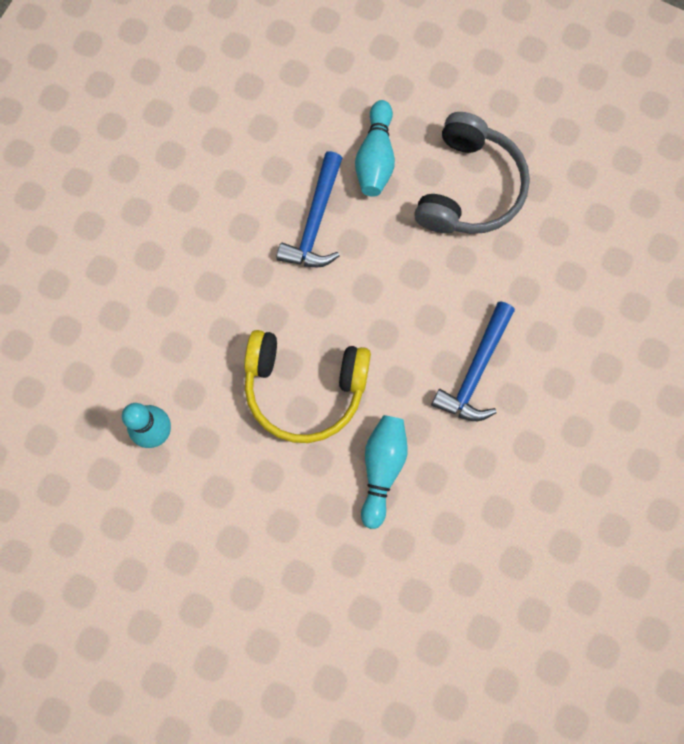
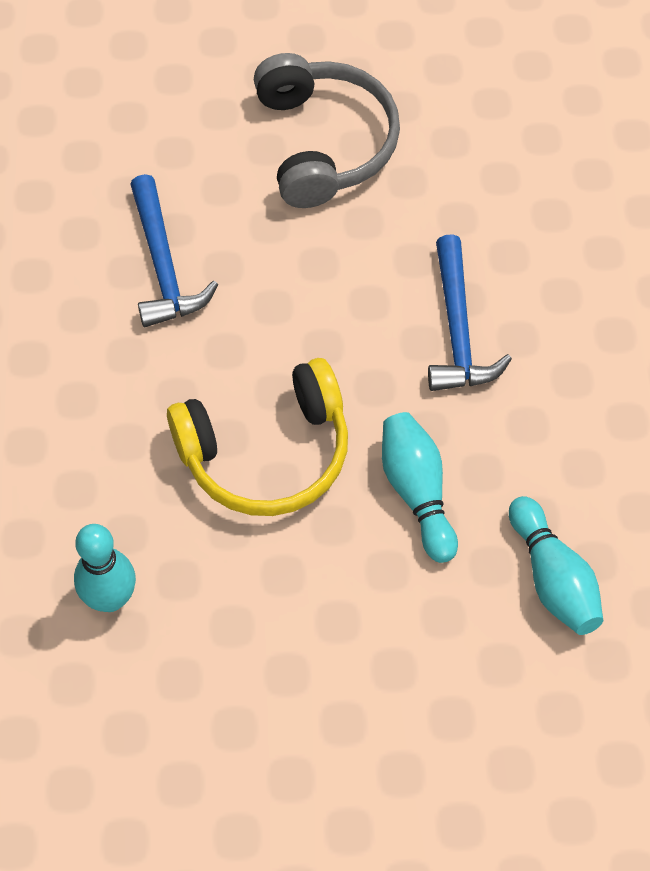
camera: 30 degrees left, 15 degrees down
(375, 158) = (193, 164): turquoise bowling pin -> turquoise bowling pin (553, 578)

